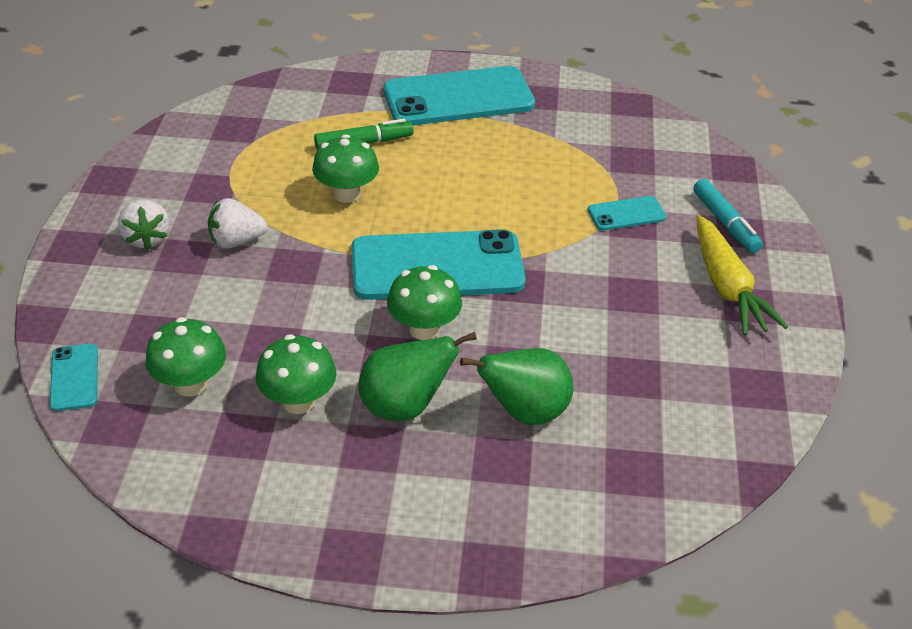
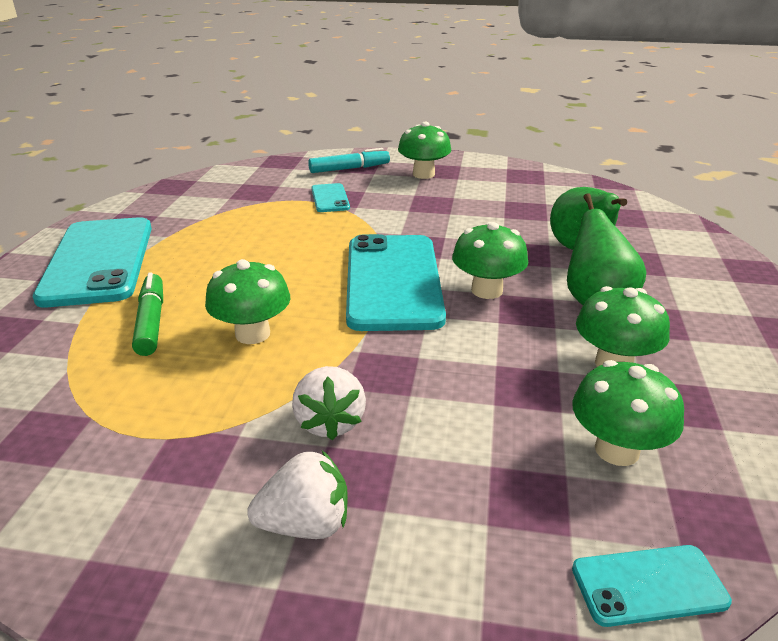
camera: 85 degrees left, 10 degrees down
(727, 287) = (423, 174): yellow carrot -> green mushroom

